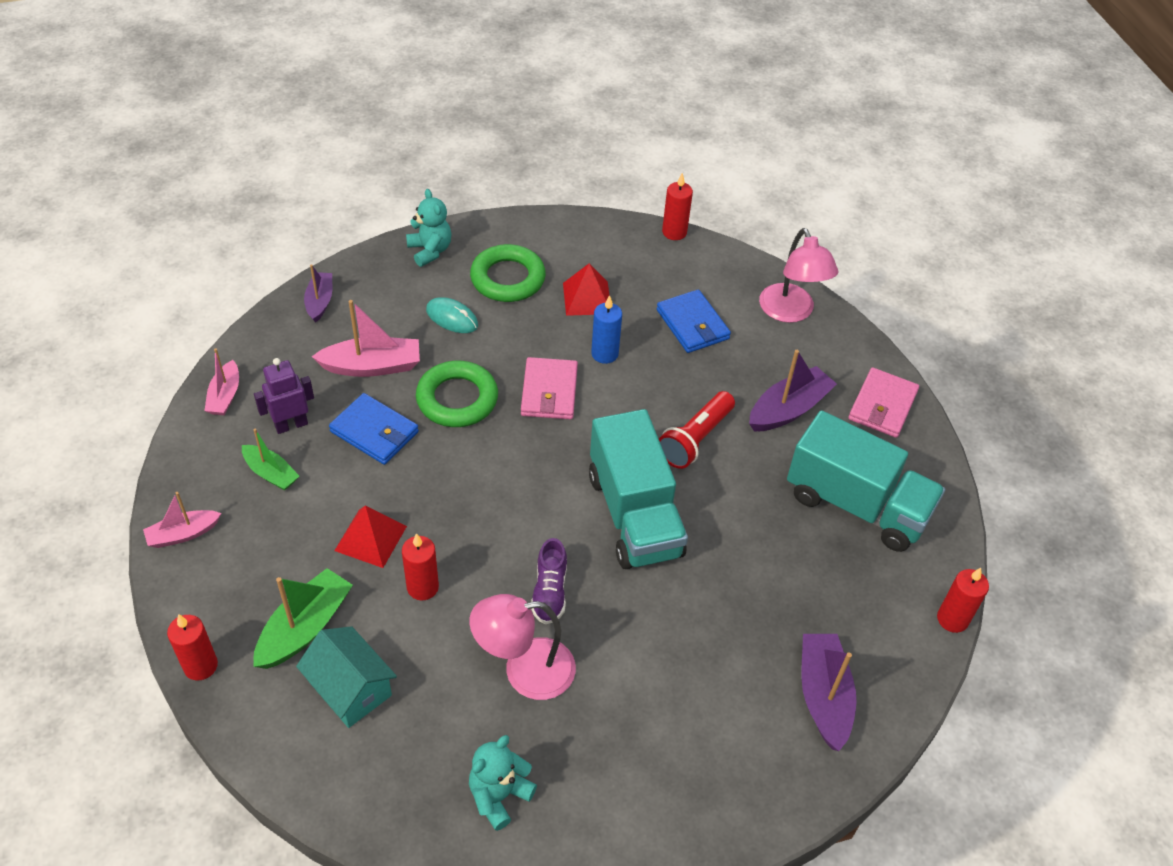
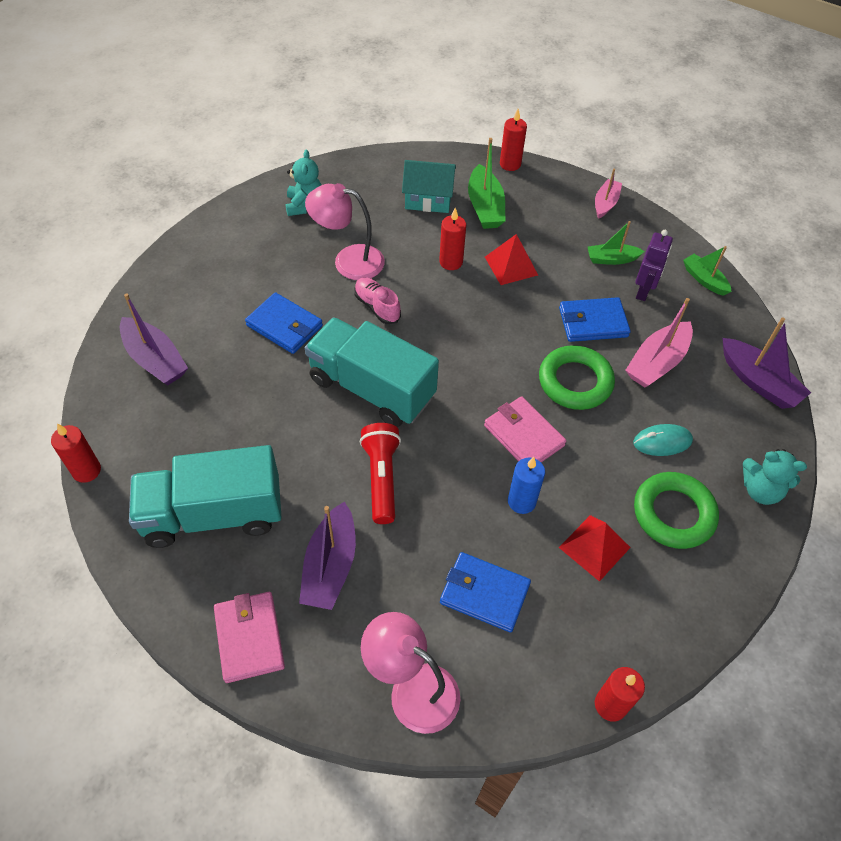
camera: 140 degrees right, 5 degrees up
(225, 396) = (704, 280): pink boat -> green boat
(320, 302) = (758, 382): purple boat -> purple boat, size x1.57
(524, 670) = (348, 261): pink lamp -> pink lamp turned 120 degrees counterclockwise
(549, 592) = (377, 307): purple shoe -> pink shoe
(661, 639) = (285, 326): none -> blue wallet

